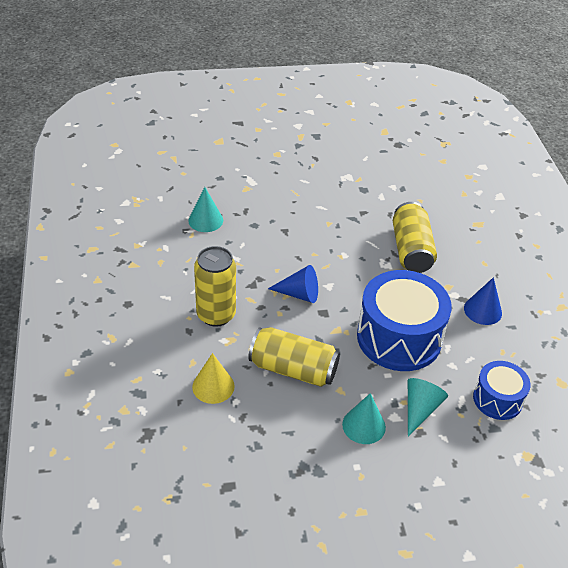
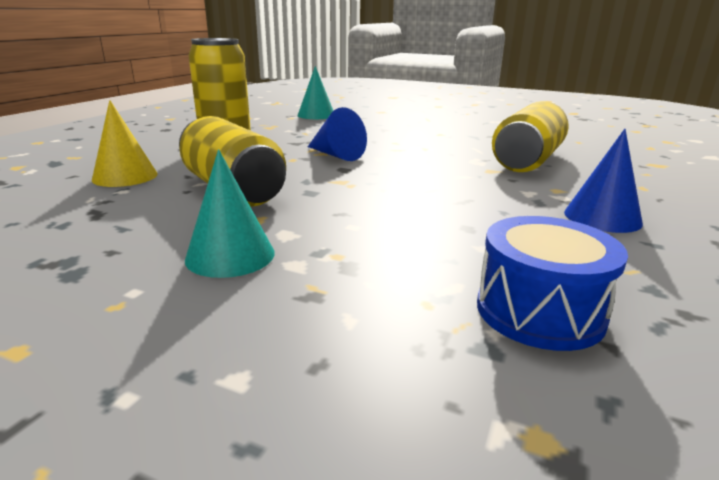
camera: 35 degrees right, 20 degrees down
(399, 337) = (420, 204): blue drum -> none
(420, 409) = (353, 271): turquoise cone -> none

